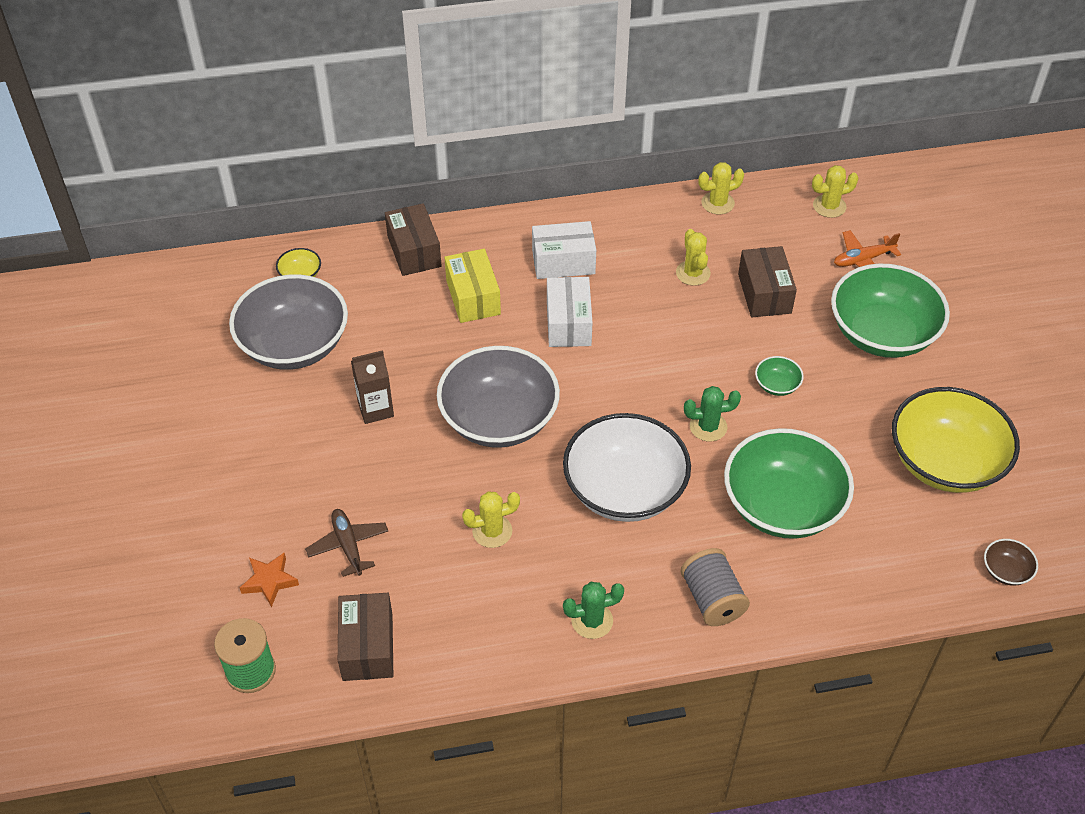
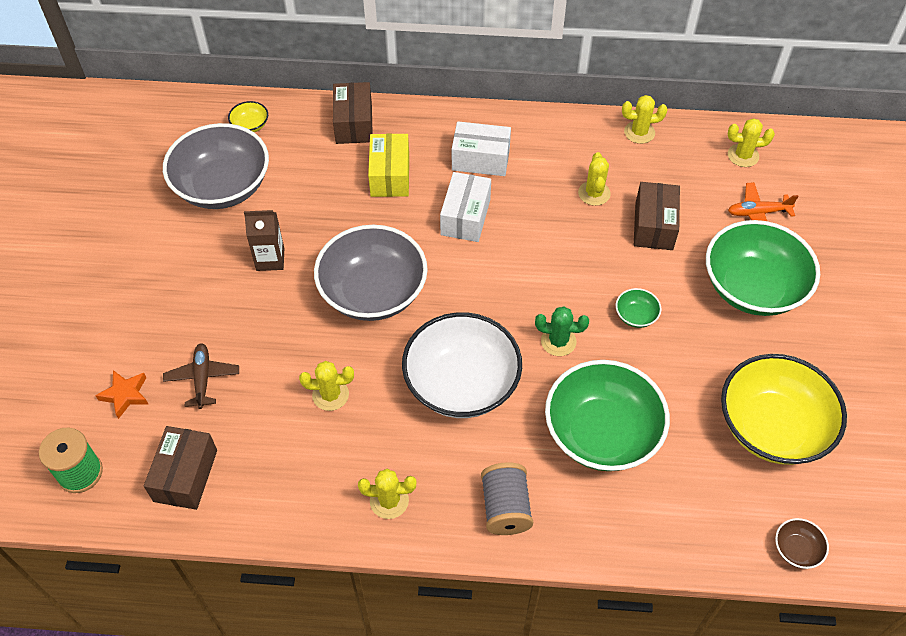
camera: 15 degrees right, 5 degrees up
(592, 621) = (389, 501): green cactus -> yellow cactus

